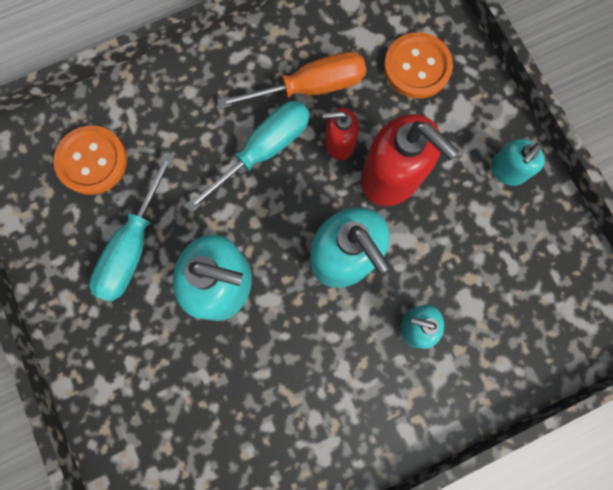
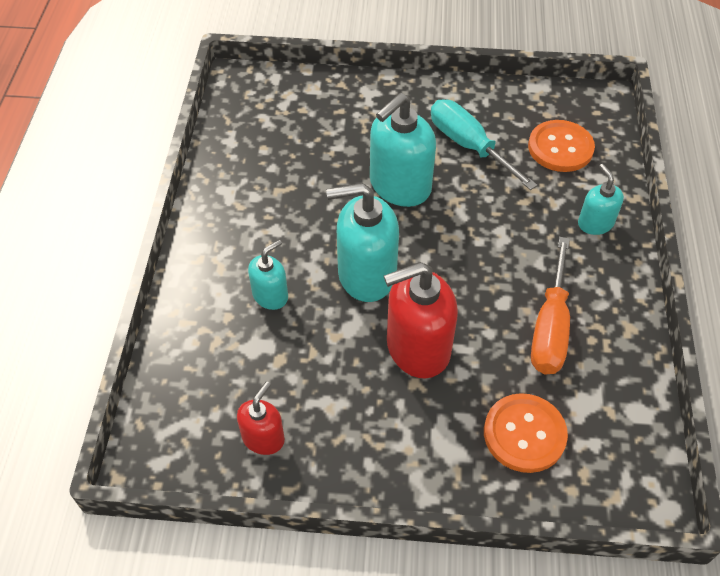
camera: 120 degrees right, 25 degrees down
(263, 151) = (503, 262): turquoise screwdriver -> none
(339, 143) = (477, 323): red soap dispenser -> red soap dispenser (263, 438)
(507, 170) = (360, 454): turquoise soap dispenser -> turquoise soap dispenser (595, 223)

